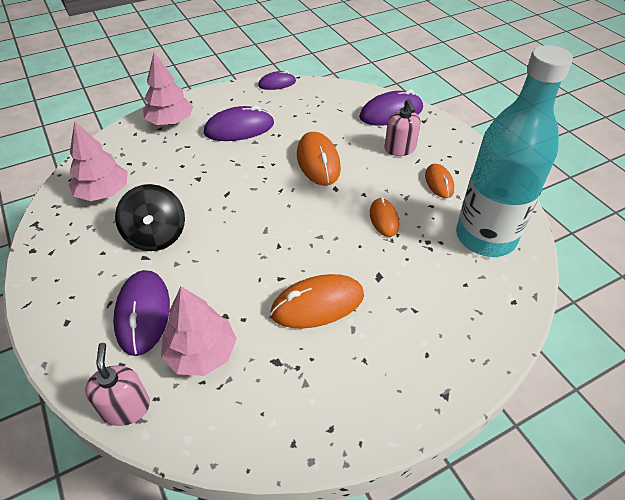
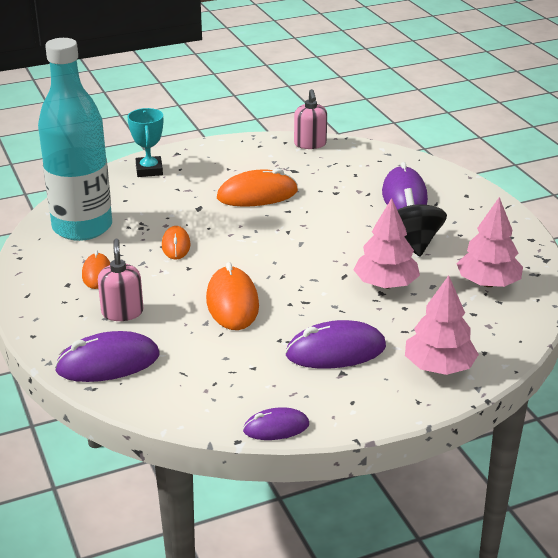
camera: 175 degrees left, 15 degrees down
(126, 407) = (398, 157): pink soap dispenser -> pink soap dispenser (310, 144)
(201, 353) = (351, 176): pink tree -> pink tree (385, 284)
(465, 347) = (149, 170): none -> turquoise trophy

